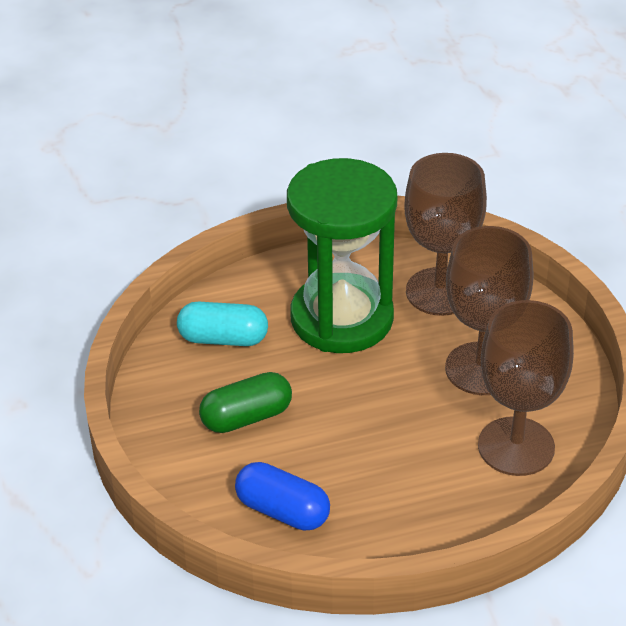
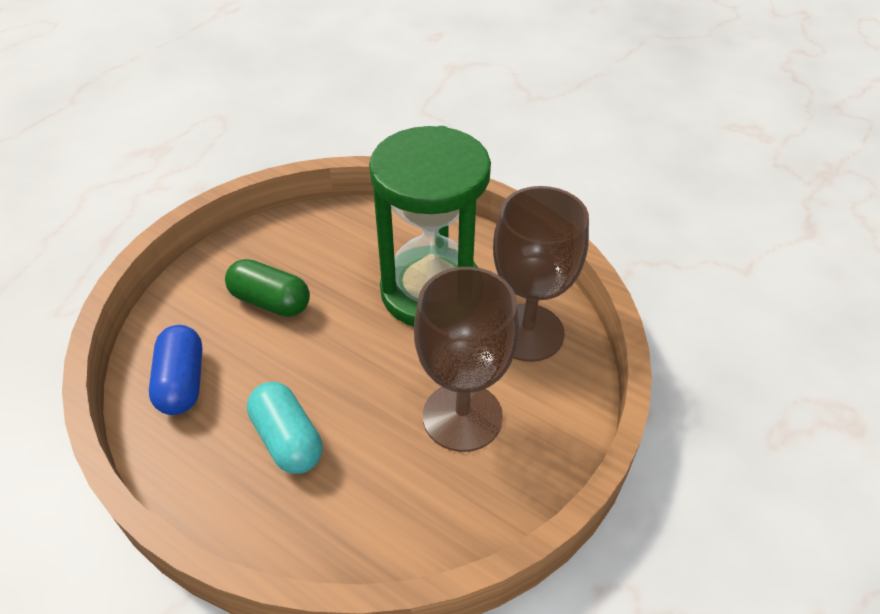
camera: 50 degrees right, 5 degrees up
(223, 338) = (343, 241): turquoise capsule -> turquoise capsule (288, 439)
(516, 446) = (386, 503): brown goblet -> none

